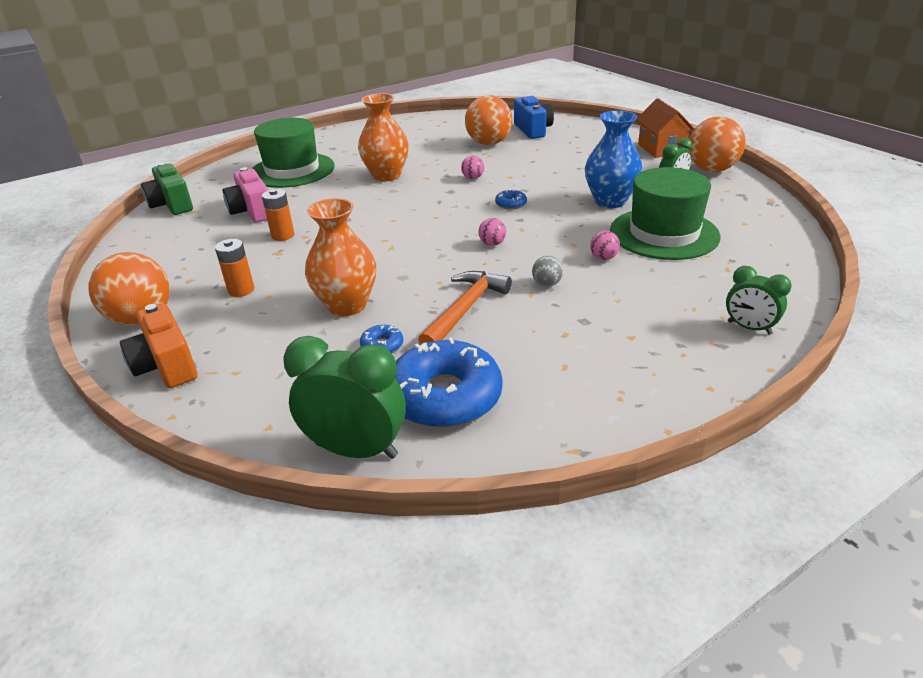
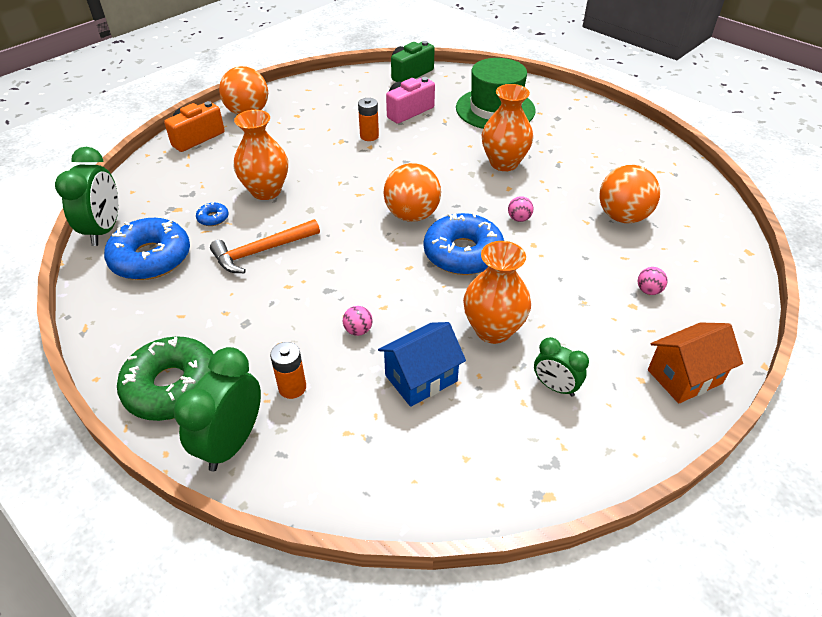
camera: 75 degrees right, 10 degrees up
(241, 290) = (285, 140): orange battery -> orange battery (292, 387)
(465, 309) = (261, 251): orange hammer -> orange hammer turned 135 degrees clockwise
(492, 244) = (374, 251): pink ball -> pink ball (648, 290)
(511, 204) = (463, 253): blue donut -> blue donut, size x2.38
(533, 130) = (687, 247): blue camera -> none
(547, 284) = (304, 294): grey ball -> none
(610, 201) = (493, 330): blue vase -> orange vase
(664, 233) = (421, 378): green hat -> blue house
(679, 368) = (172, 387): none -> green donut
(711, 170) = (630, 432): orange ball -> orange ball (412, 215)
(749, 328) = (232, 442): green clock -> green clock, size x1.68

